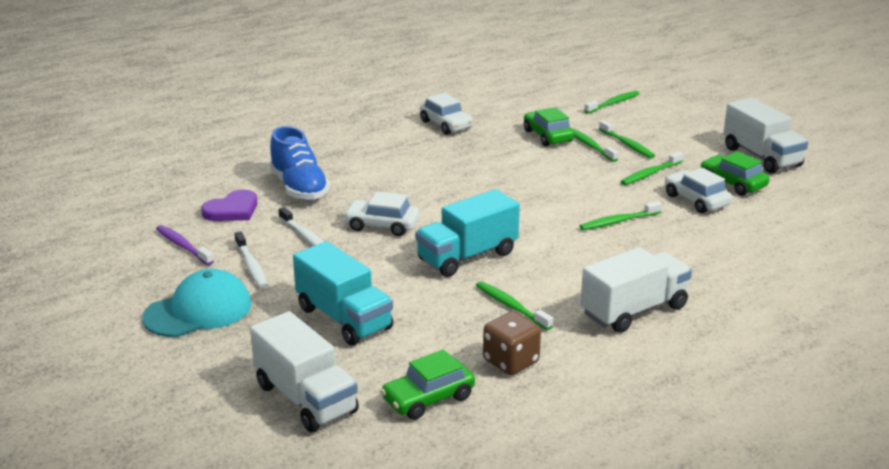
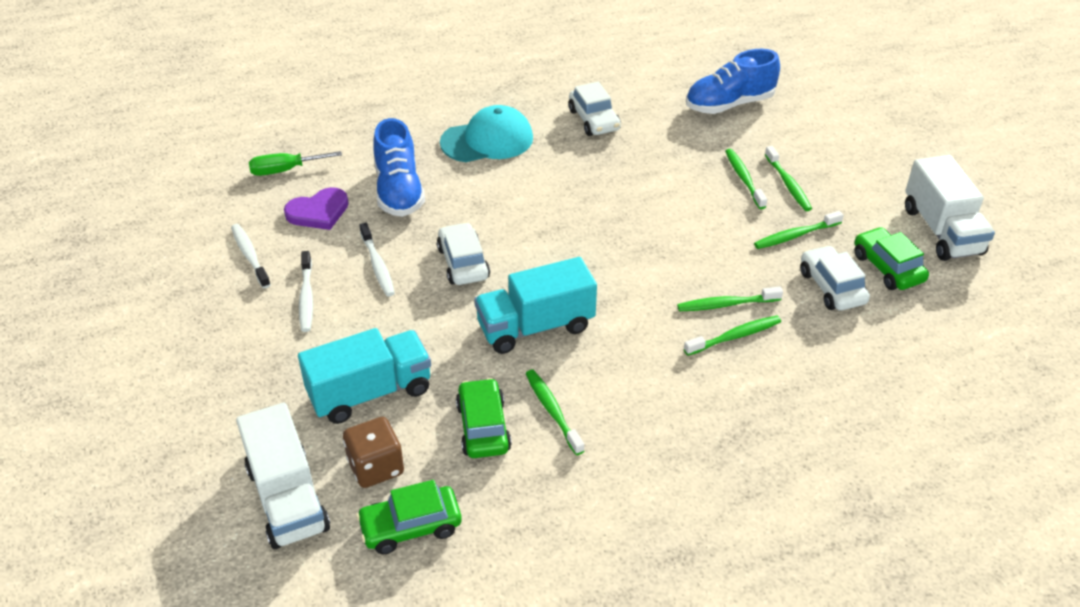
camera: 15 degrees right, 15 degrees up
(183, 246) = (250, 256): purple toothbrush -> white toothbrush
(186, 187) = (285, 170): none -> green screwdriver
(198, 311) = (230, 351): turquoise cap -> turquoise cap (487, 140)
(344, 318) = (370, 392): turquoise truck -> turquoise truck turned 90 degrees counterclockwise
(382, 225) = (463, 263): white car -> white car turned 45 degrees clockwise
(511, 361) = (518, 492): brown dice -> brown dice (376, 467)
(547, 136) = (701, 156): green car -> green car (483, 427)
(553, 103) = (729, 104): none -> blue shoe
(613, 103) = (800, 115): green toothbrush -> green toothbrush (734, 336)
(634, 310) = (685, 445): white truck -> none

